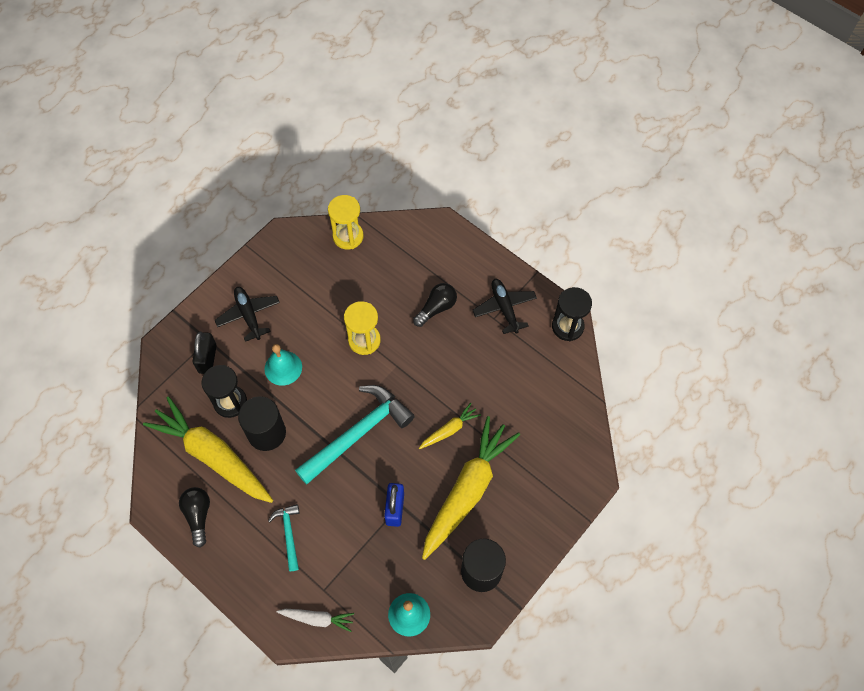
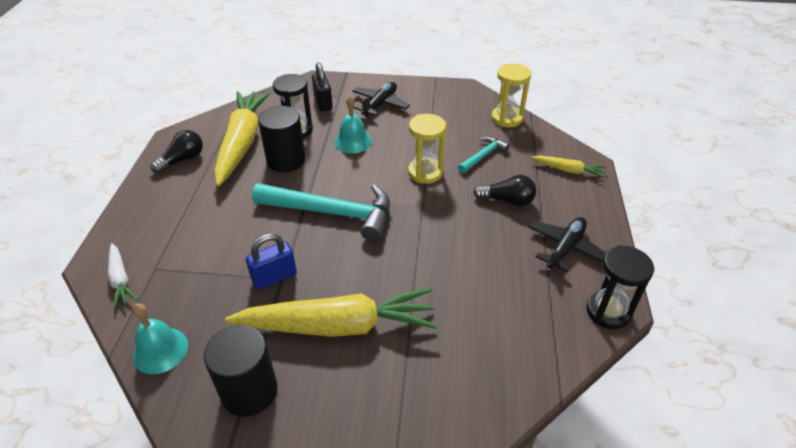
camera: 55 degrees right, 20 degrees down
(207, 359) = (323, 103): black padlock -> black padlock turned 75 degrees counterclockwise
(289, 534) = (198, 218): turquoise hammer -> turquoise hammer (483, 156)
(449, 430) = (393, 275): yellow carrot -> yellow carrot (568, 170)

